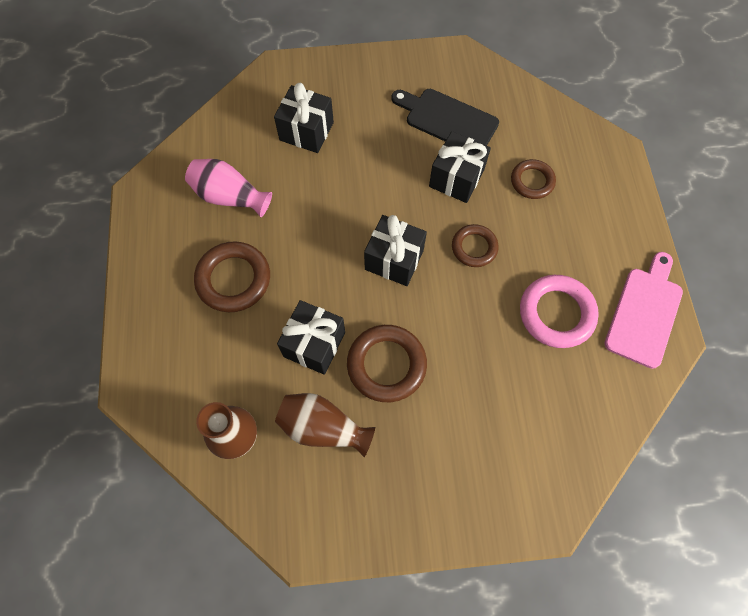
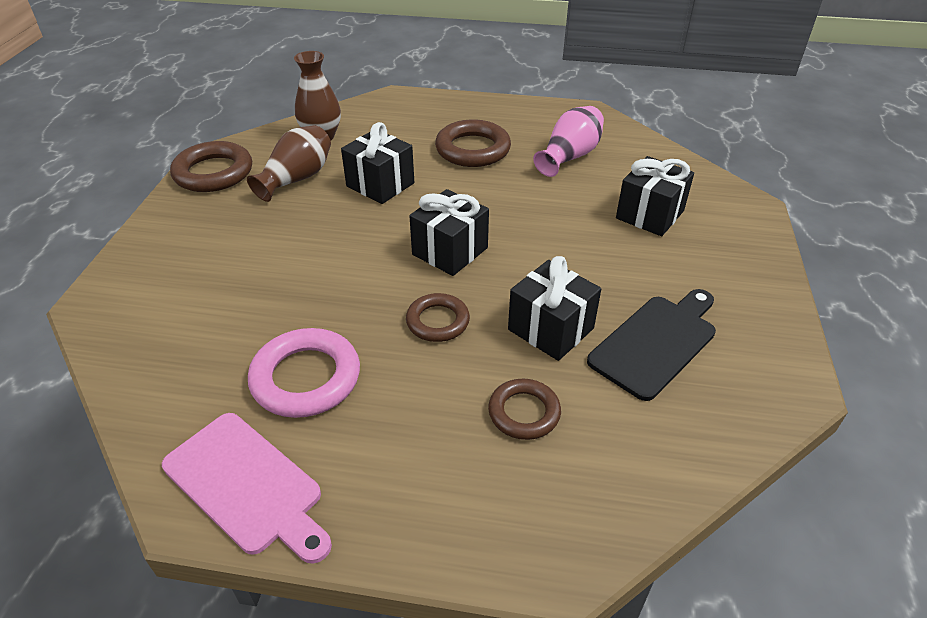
camera: 105 degrees right, 25 degrees down
(386, 365) = (331, 224): brown ring -> brown ring (213, 173)

